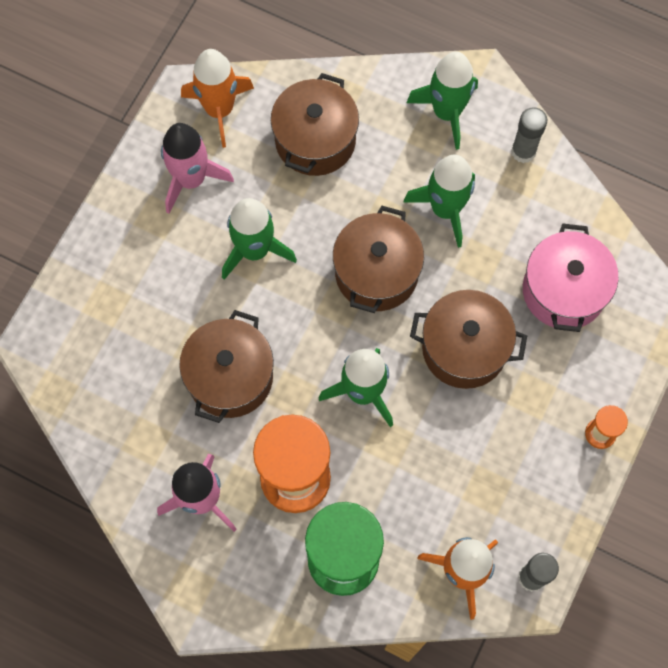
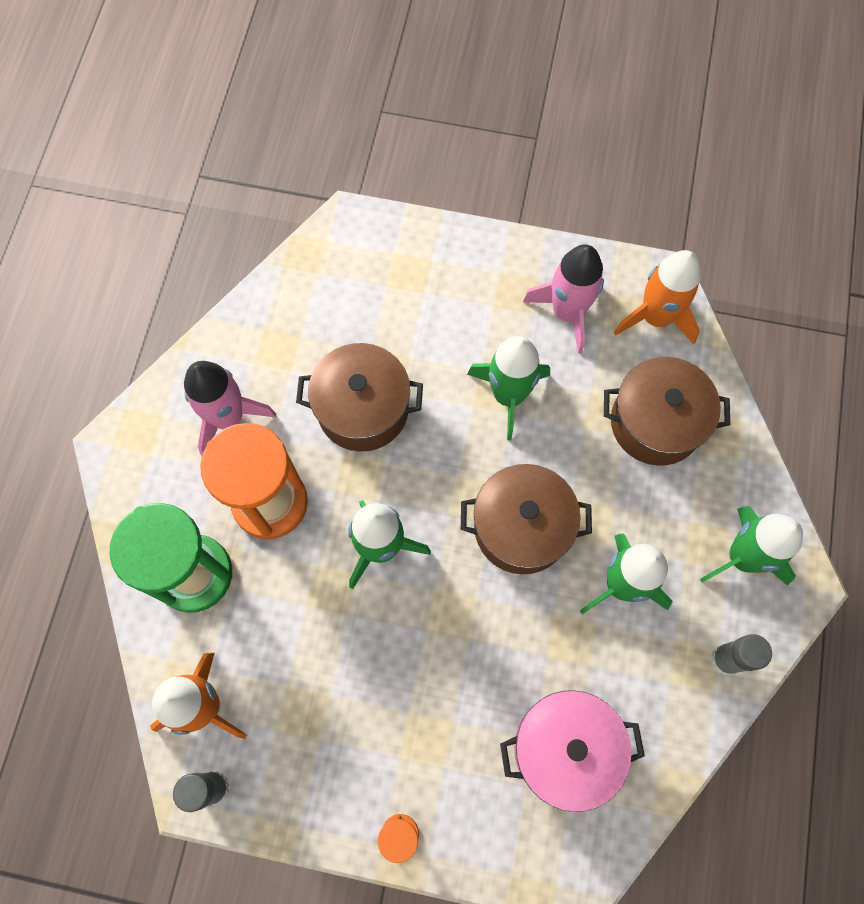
camera: 75 degrees right, 0 degrees up
(464, 348) = (460, 647): brown pot -> none

